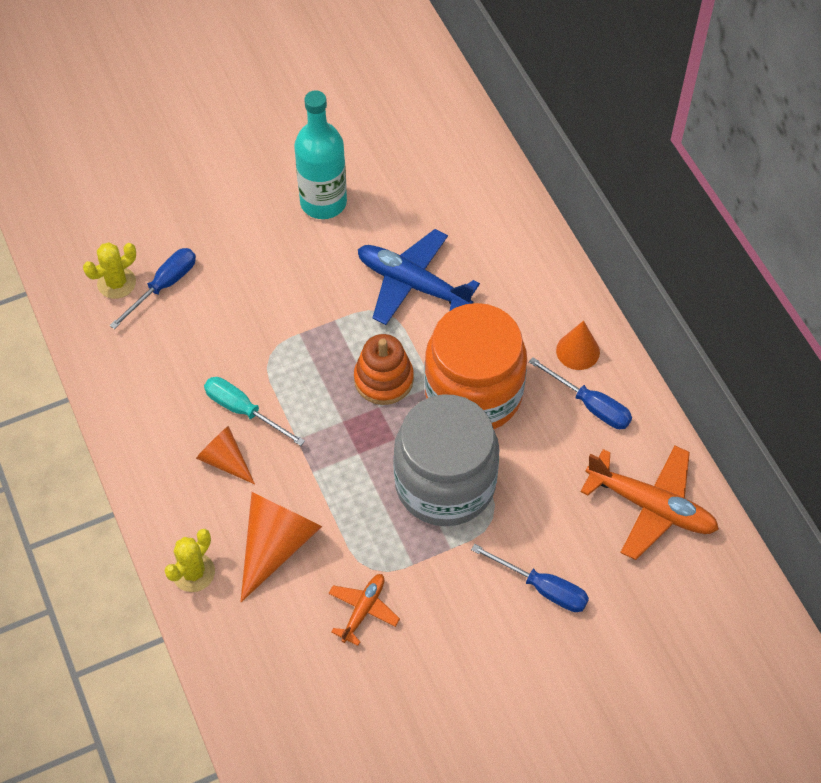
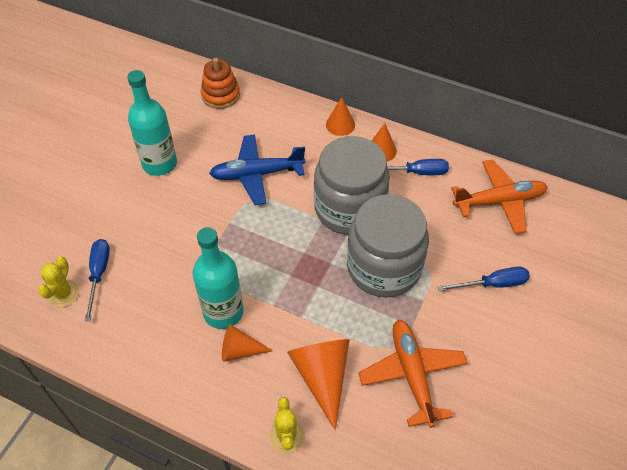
camera: 40 degrees left, 5 degrees down
(243, 411) = (223, 312): turquoise screwdriver -> turquoise bottle
(363, 610) = (412, 374): orange plane -> orange plane, size x1.81
(383, 379) = (291, 235): orange stacking toy -> orange stacking toy (220, 95)
(473, 393) = (349, 208): orange jar -> grey jar
(562, 287) = (340, 124): none -> orange cone

